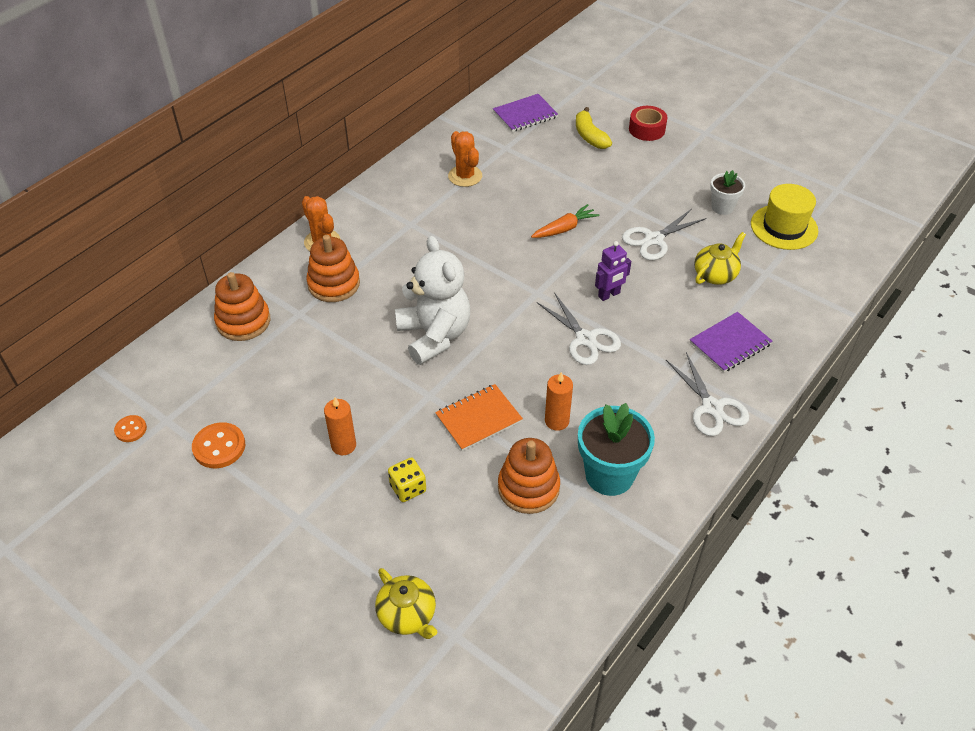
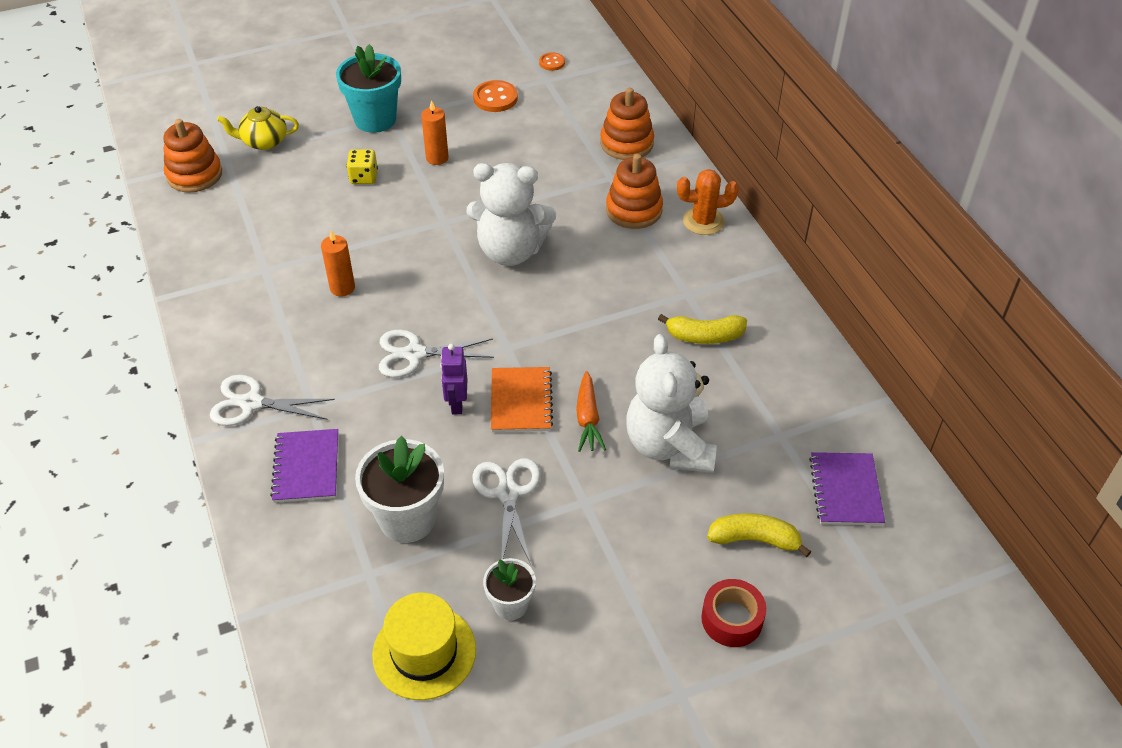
camera: 120 degrees right, 0 degrees up
(446, 202) = (704, 336): none -> yellow banana
(465, 176) = (744, 372): orange cactus -> none
(478, 419) = (391, 241): orange notebook -> orange notebook (521, 401)
(528, 488) = (297, 241): orange stacking toy -> orange stacking toy (194, 175)
(554, 187) = (669, 446): none -> white teddy bear
(609, 475) = (259, 294): turquoise flower pot -> turquoise flower pot (375, 119)
(715, 274) = (407, 519): yellow teapot -> white flower pot

